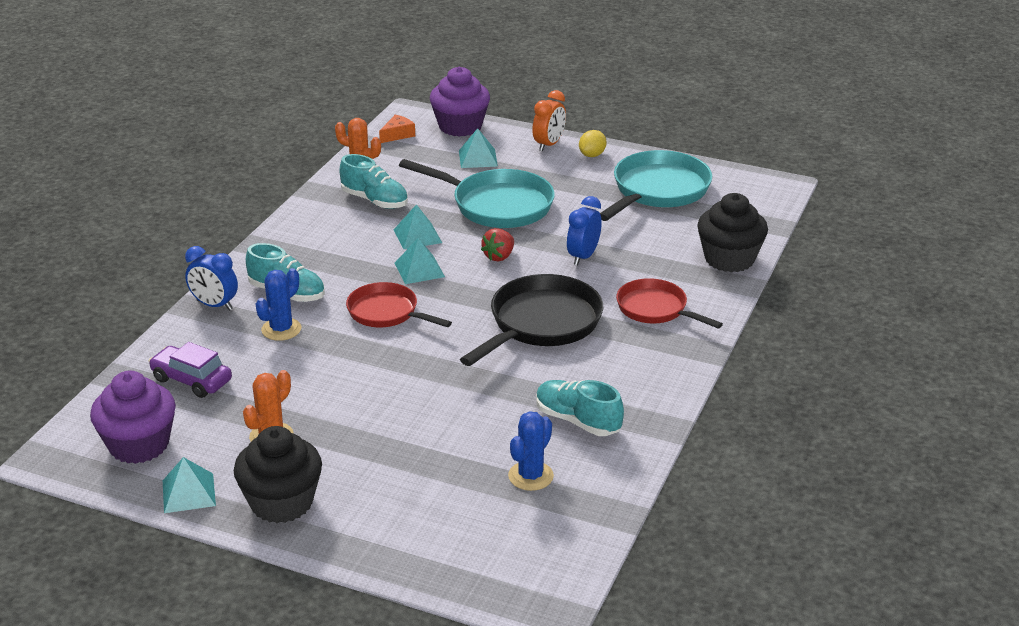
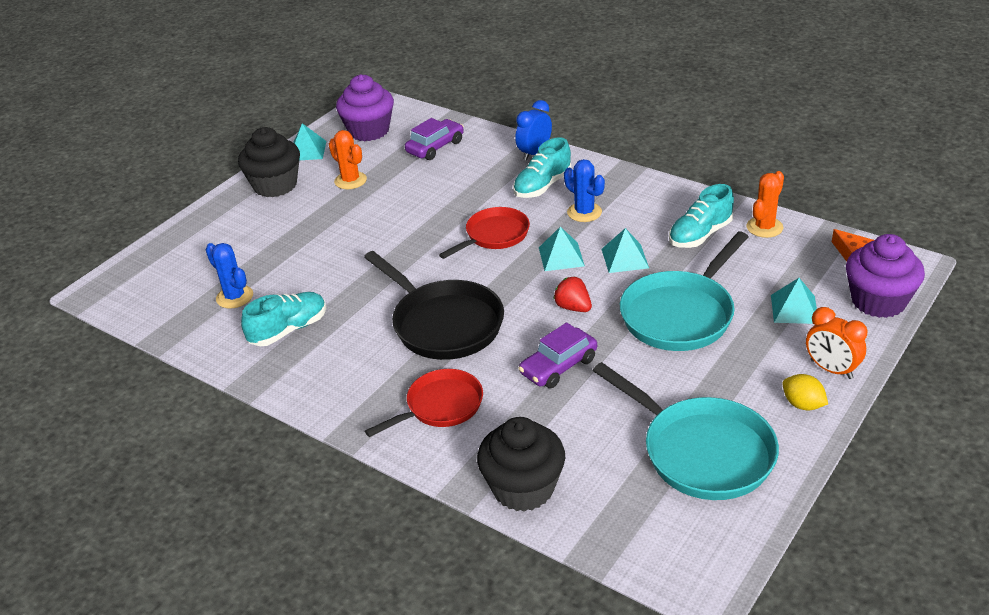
camera: 105 degrees right, 5 degrees up
(281, 329) = (488, 183): blue cactus -> blue cactus (584, 212)
(583, 256) = (558, 366): blue clock -> purple car

